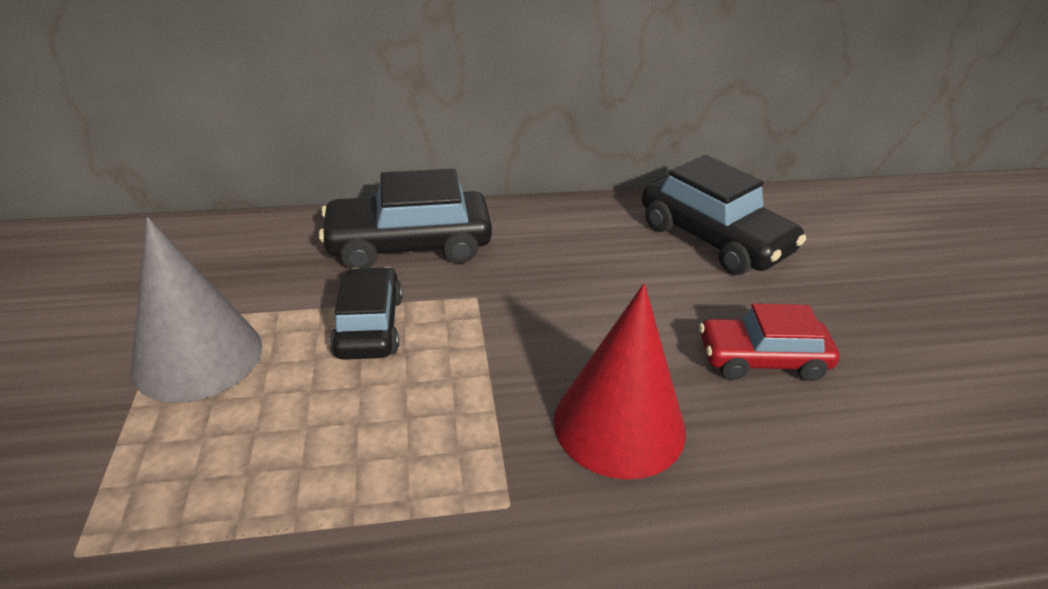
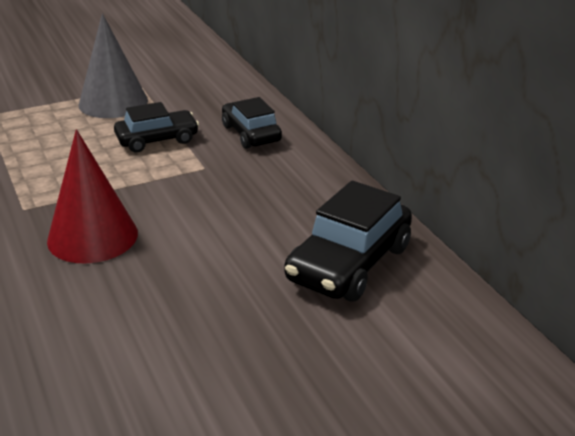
camera: 75 degrees right, 5 degrees down
(409, 245) = (251, 134): black car -> black car, size x0.66
(762, 359) = (180, 294): red car -> none

